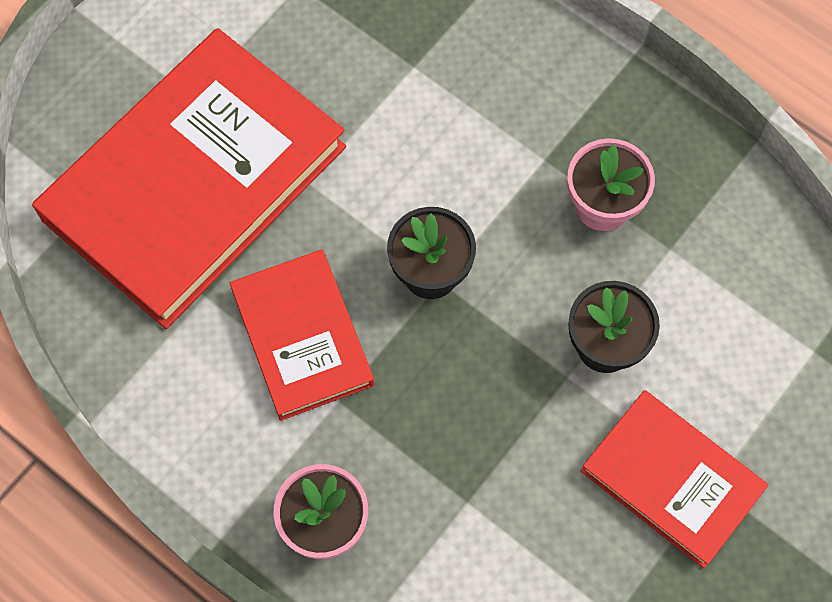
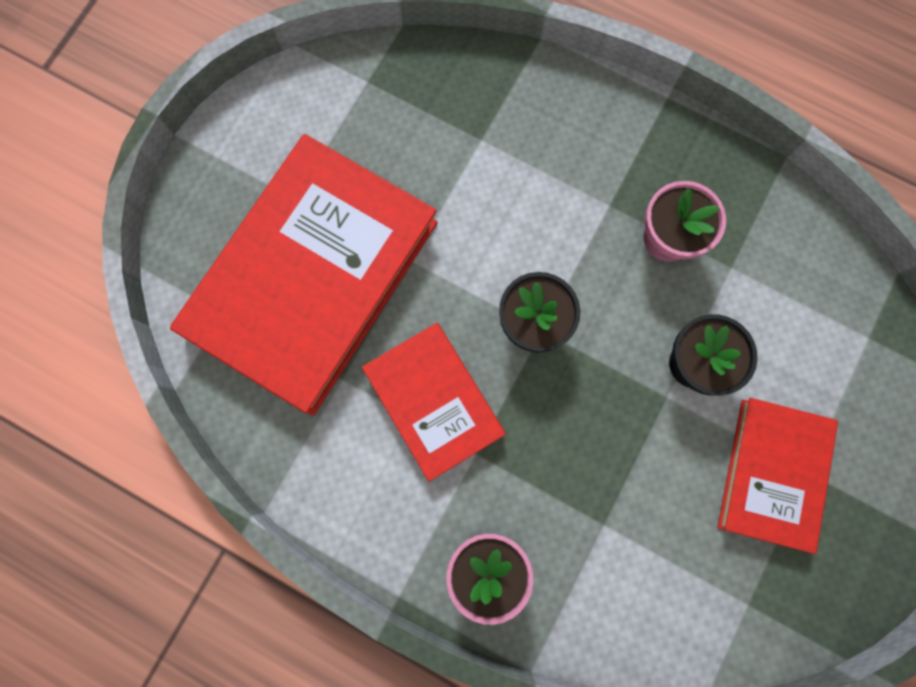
camera: 10 degrees left, 10 degrees up
(671, 480) = (773, 474): red book -> red book turned 75 degrees clockwise

